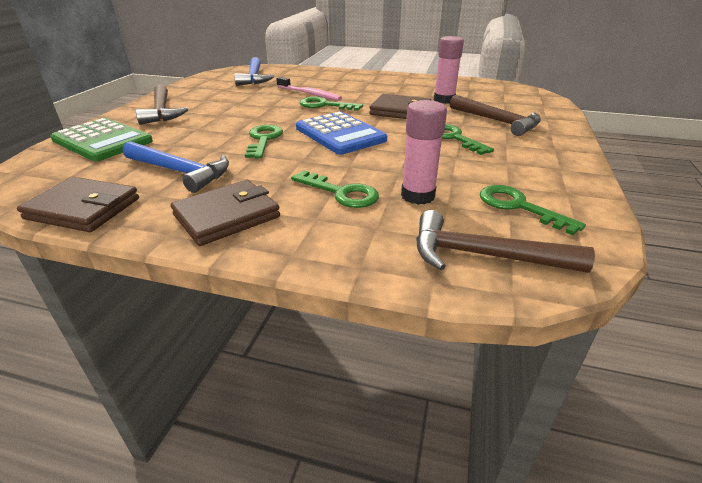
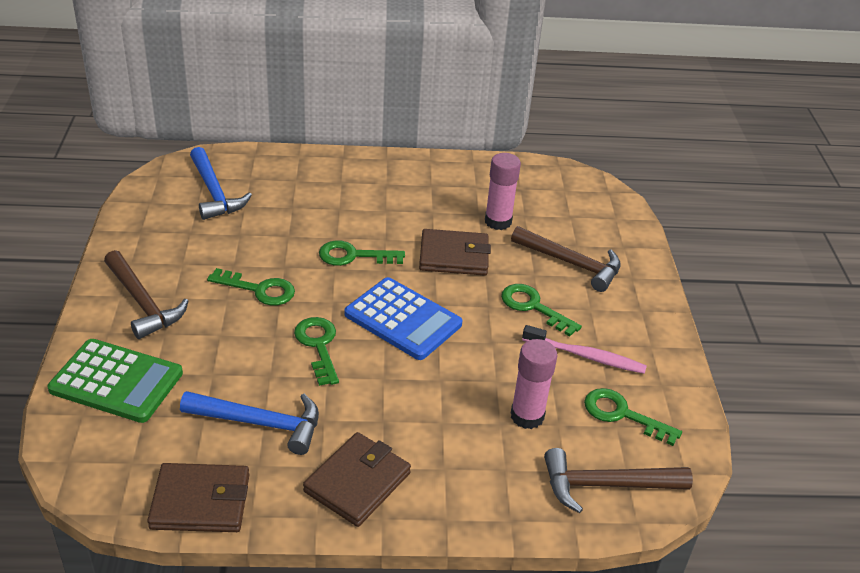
camera: 20 degrees left, 5 degrees up
(309, 94) = (319, 229): pink toothbrush -> pink toothbrush (586, 356)
(341, 193) = (452, 426): green key -> green key (259, 290)

